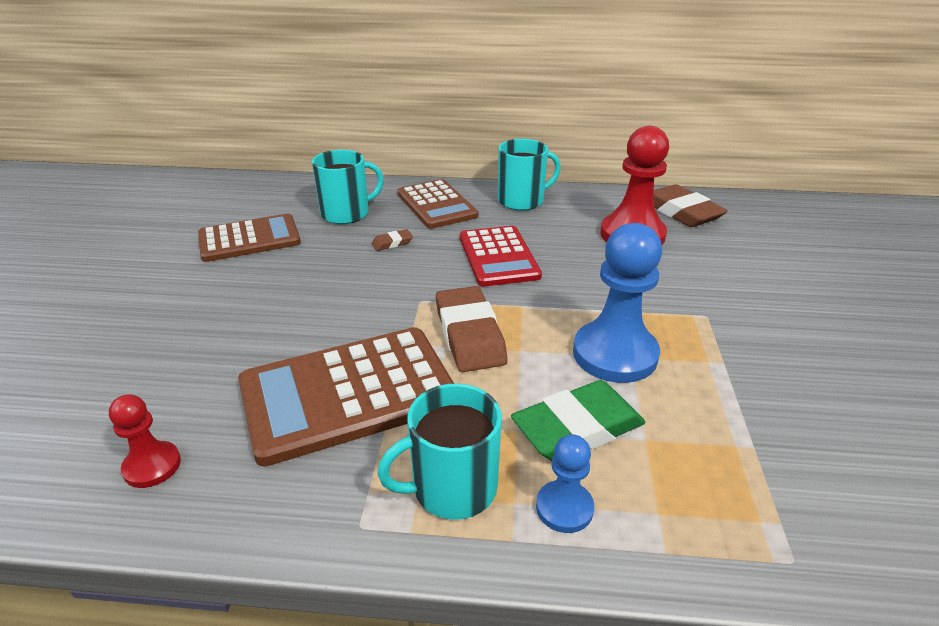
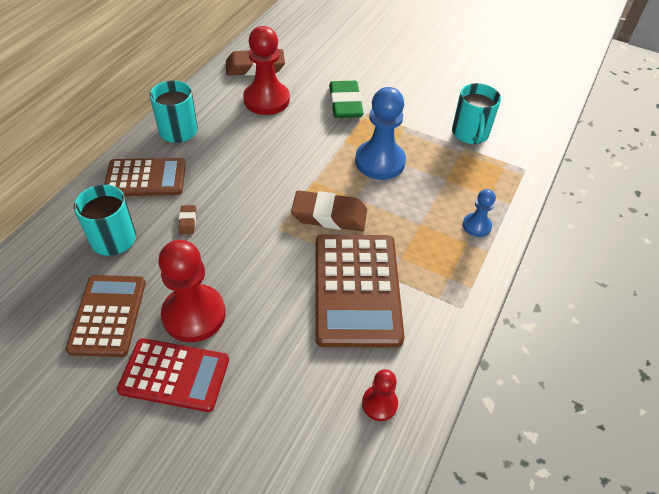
camera: 70 degrees left, 15 degrees up
(264, 283) = (194, 315): none -> red pawn
(452, 488) = (450, 263): turquoise mug -> turquoise mug (470, 133)
(498, 257) = (249, 171): red calculator -> red calculator (174, 375)
(578, 428) = (428, 200): green eraser -> green eraser (345, 104)

